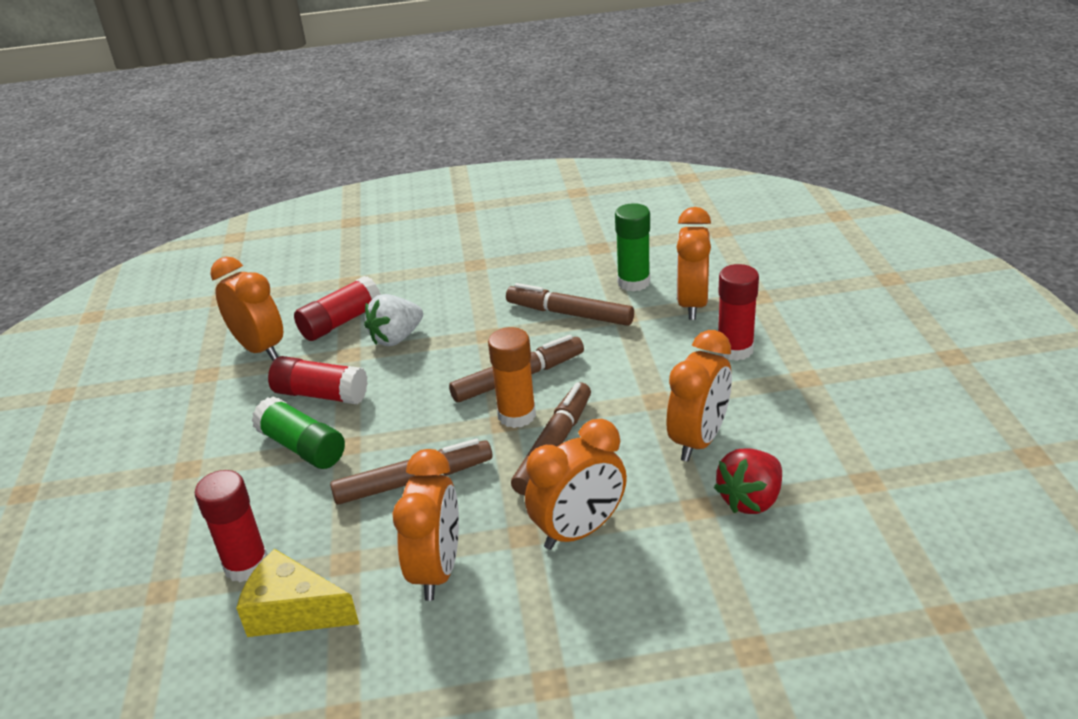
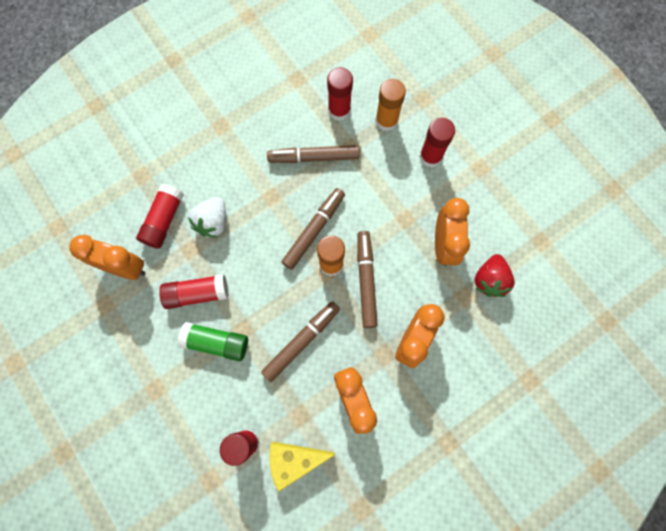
camera: 30 degrees left, 40 degrees up
(633, 282) = (339, 110): green glue stick -> red glue stick
(692, 304) = (386, 121): orange clock -> orange glue stick

